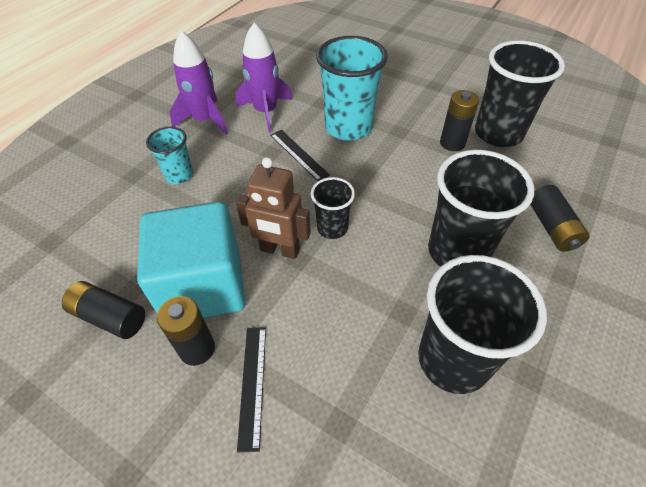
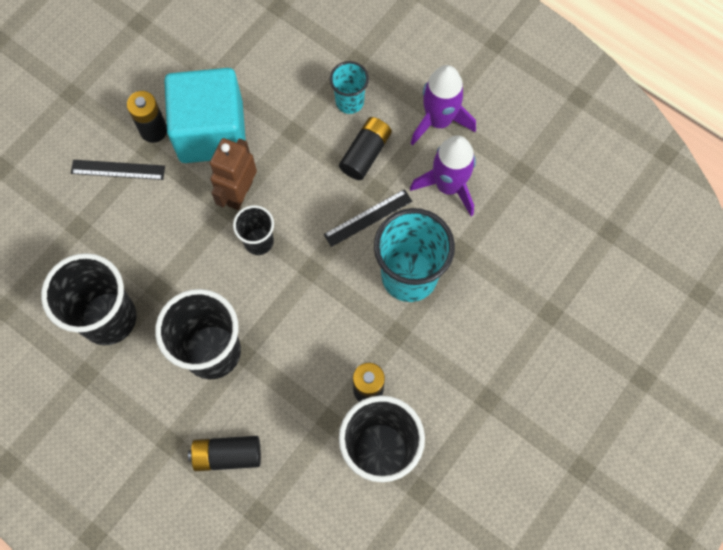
camera: 95 degrees right, 20 degrees up
(109, 317) = (193, 65): black battery -> black battery (365, 153)

